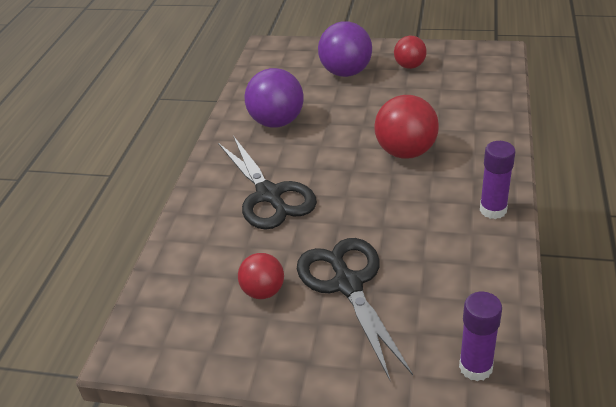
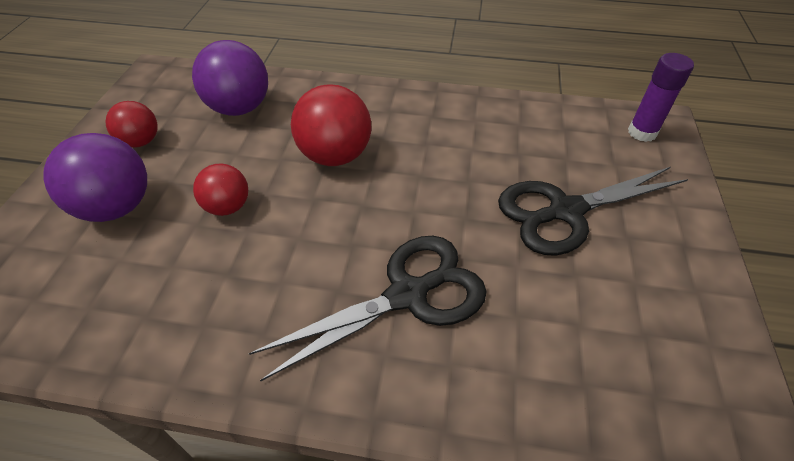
camera: 95 degrees left, 10 degrees up
(263, 291) = (596, 291): red ball -> red ball (228, 207)
(277, 122) = (220, 294): purple ball -> purple ball (239, 108)
(493, 210) = (442, 104): purple glue stick -> none

